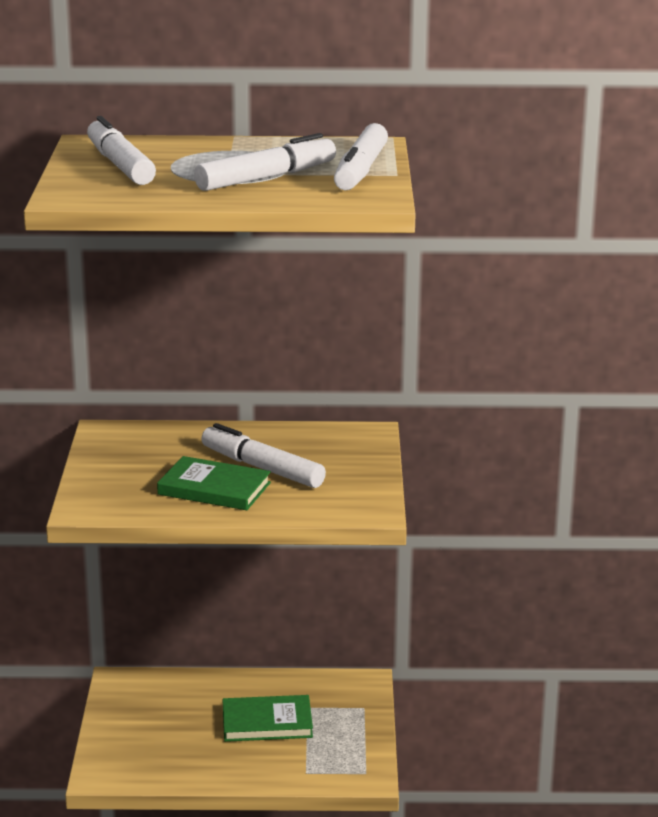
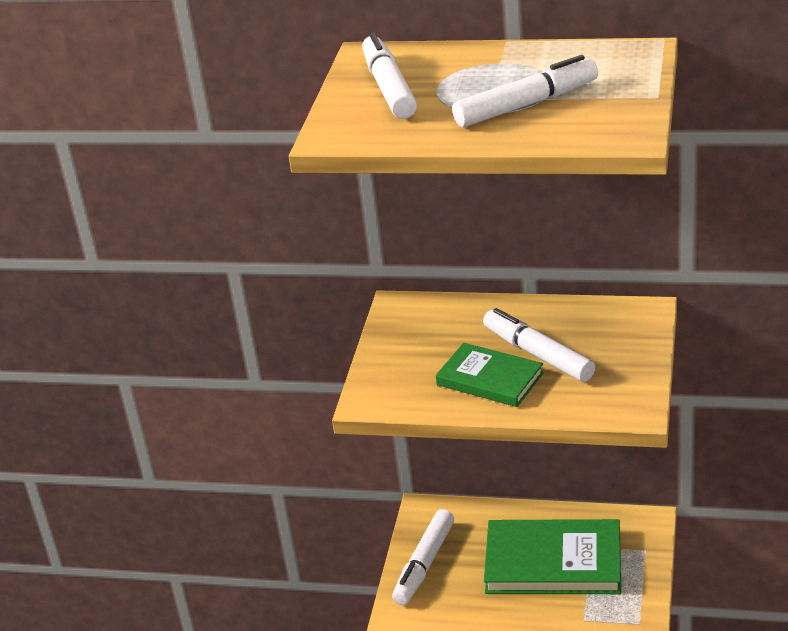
camera: 15 degrees right, 10 degrees up
(267, 722) = (553, 562): green book -> green book, size x1.65
(360, 170) = (622, 92): white marker -> white marker (424, 564)

